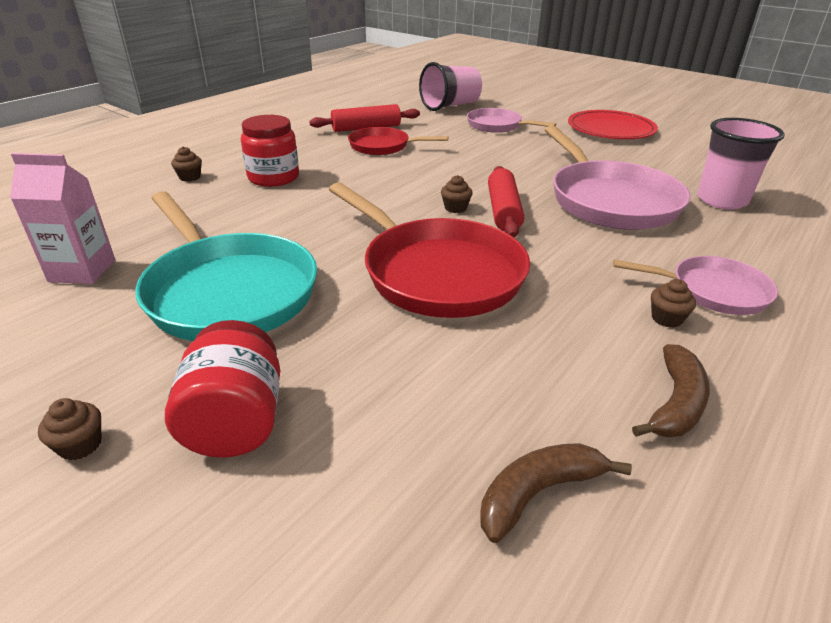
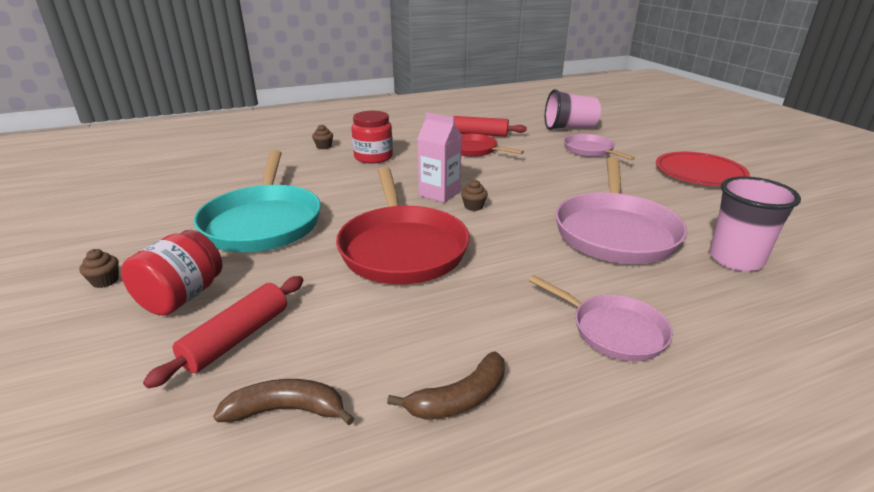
camera: 30 degrees right, 5 degrees down
(82, 271) = (207, 189): pink carton -> pink carton (439, 193)
(503, 211) = (509, 217): red rolling pin -> red rolling pin (237, 338)
(666, 318) = (539, 337): brown cupcake -> none

